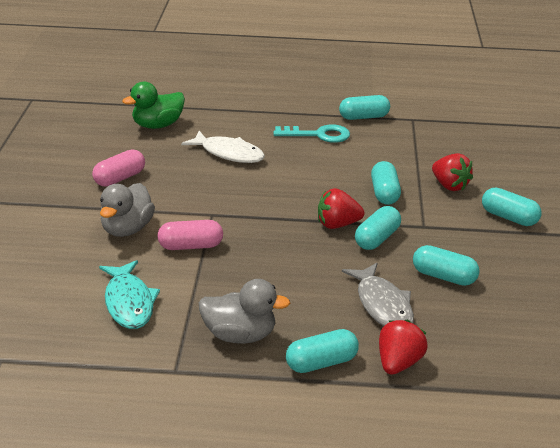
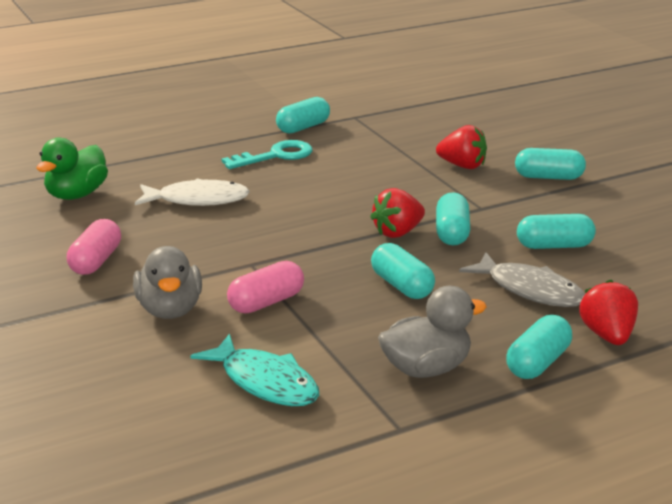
camera: 30 degrees left, 5 degrees down
(384, 193) = (409, 190): turquoise capsule -> turquoise capsule (402, 286)

